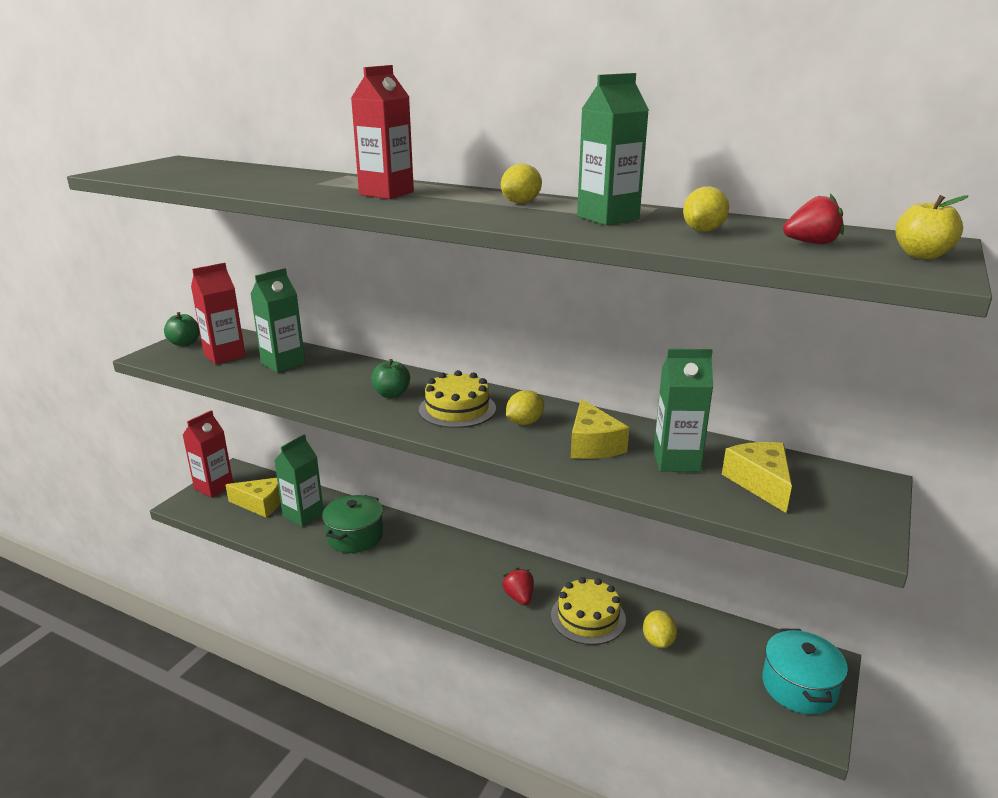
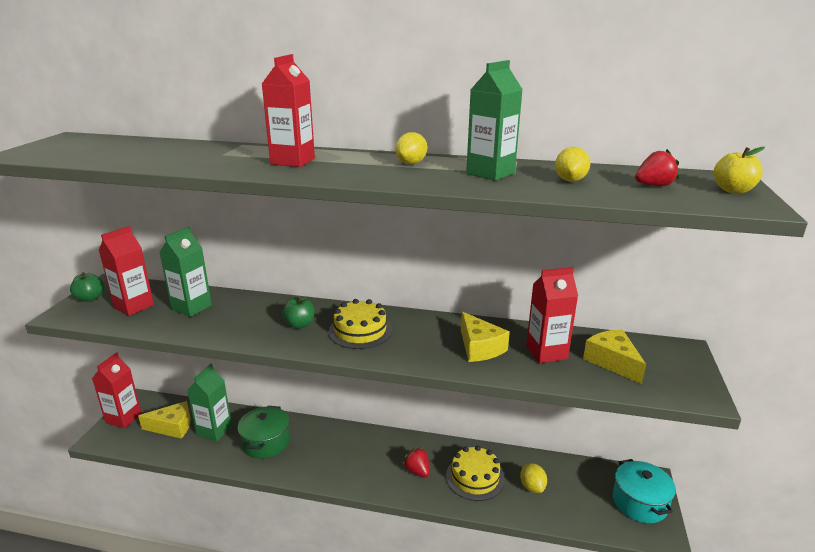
camera: 15 degrees left, 0 degrees up
(524, 422) = (419, 335): yellow lemon -> none
(676, 461) = (546, 352): green carton -> red carton

